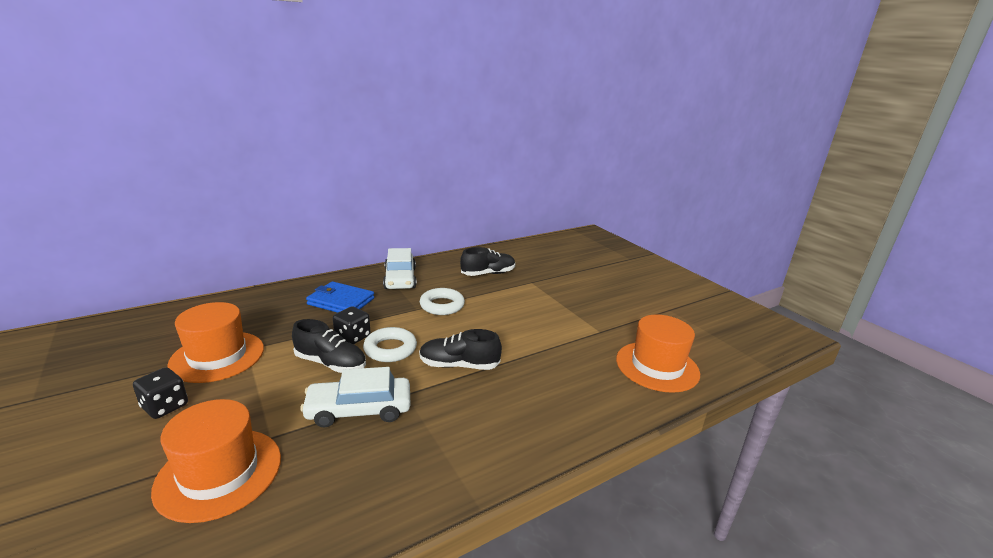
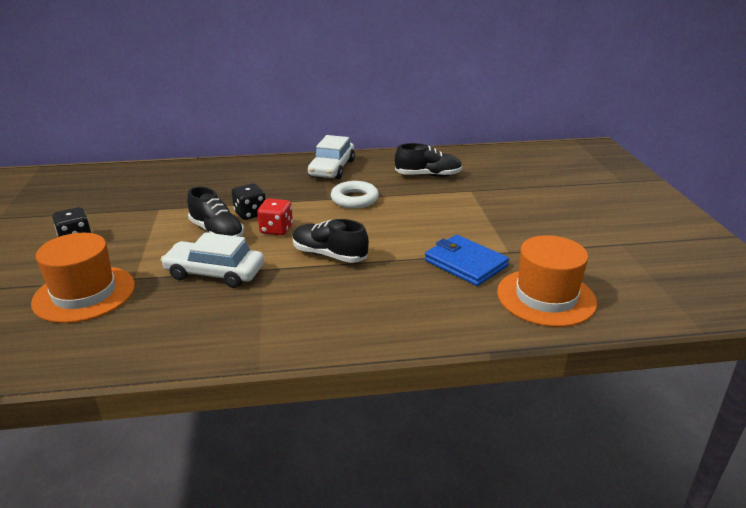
camera: 25 degrees right, 5 degrees up
(217, 356) = (133, 210): orange hat -> none
(341, 301) = (261, 181): blue wallet -> blue wallet (465, 263)
(390, 349) = (276, 229): white ring -> red dice

